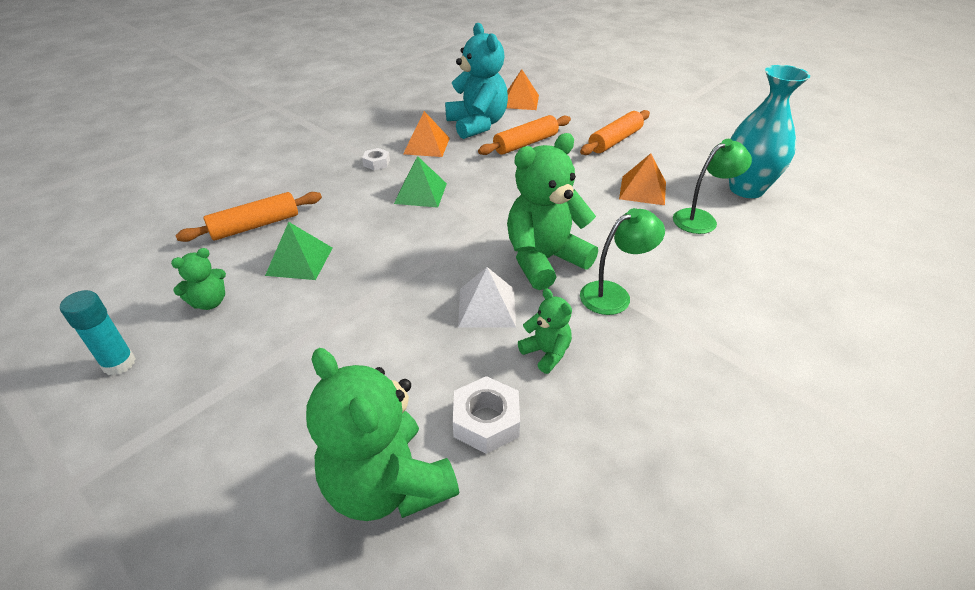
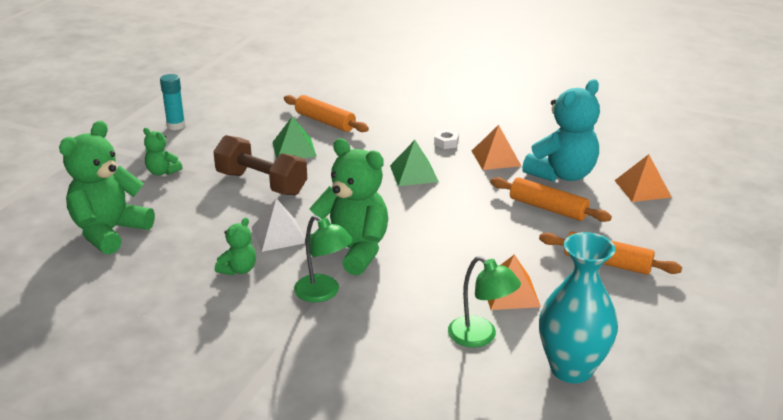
camera: 70 degrees right, 10 degrees down
(209, 302) = (237, 133): green teddy bear -> green teddy bear (162, 172)
(361, 302) = (261, 183): none -> brown dumbbell
(486, 421) = (166, 256): white nut -> none

